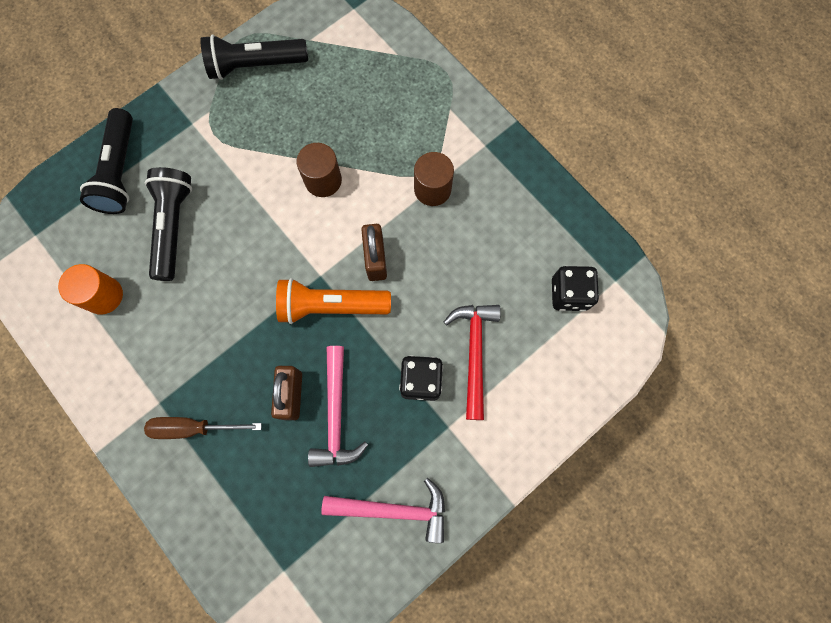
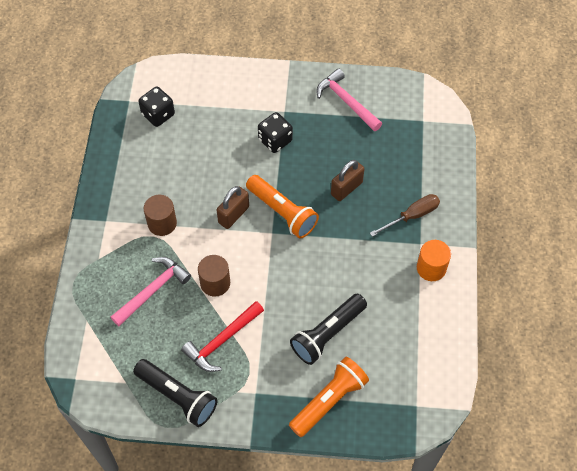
camera: 135 degrees left, 15 degrees down
(104, 295) = (403, 328): orange cylinder -> orange cylinder (431, 268)
(120, 172) = (329, 400): black flashlight -> orange flashlight
(193, 428) = (412, 216): brown screwdriver -> brown screwdriver turned 75 degrees counterclockwise
(336, 414) = (333, 161): pink hammer -> pink hammer (152, 290)
(474, 353) = (235, 129): red hammer -> red hammer (222, 340)

